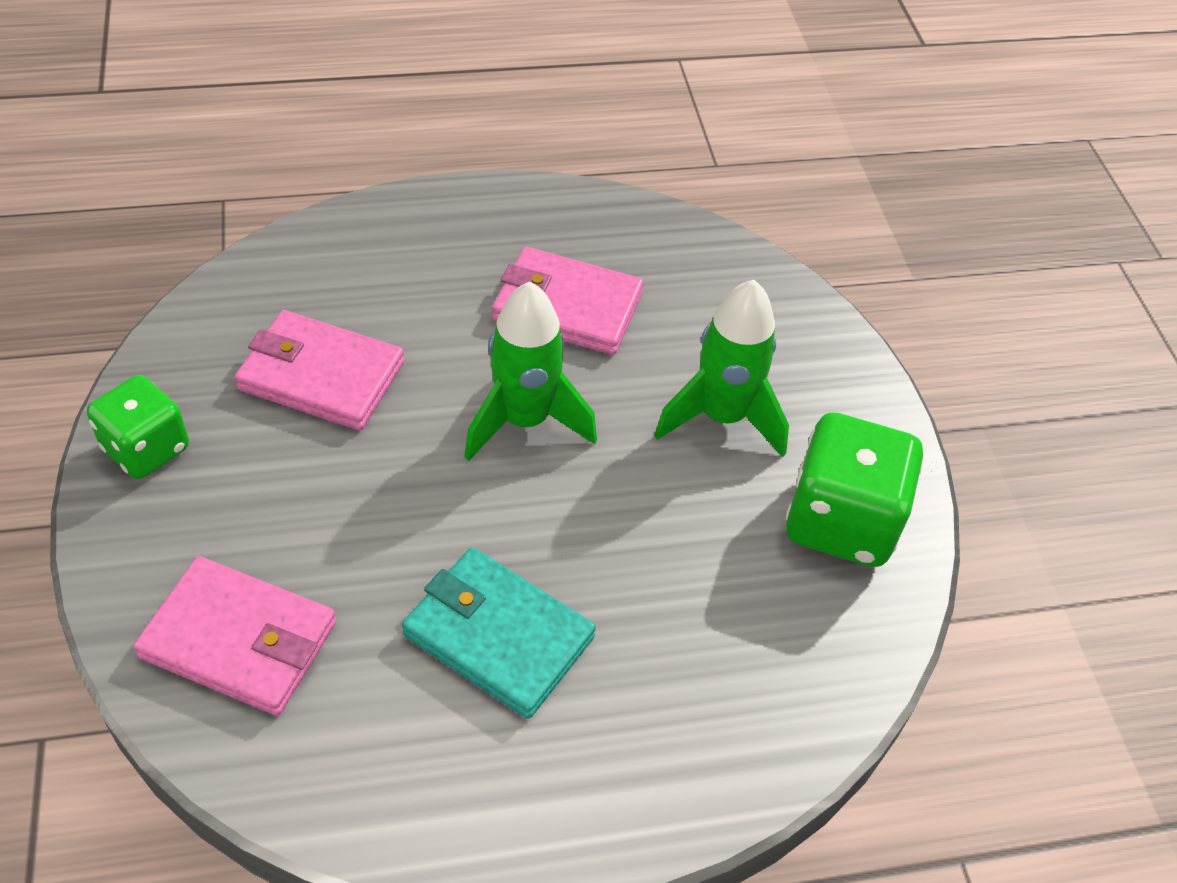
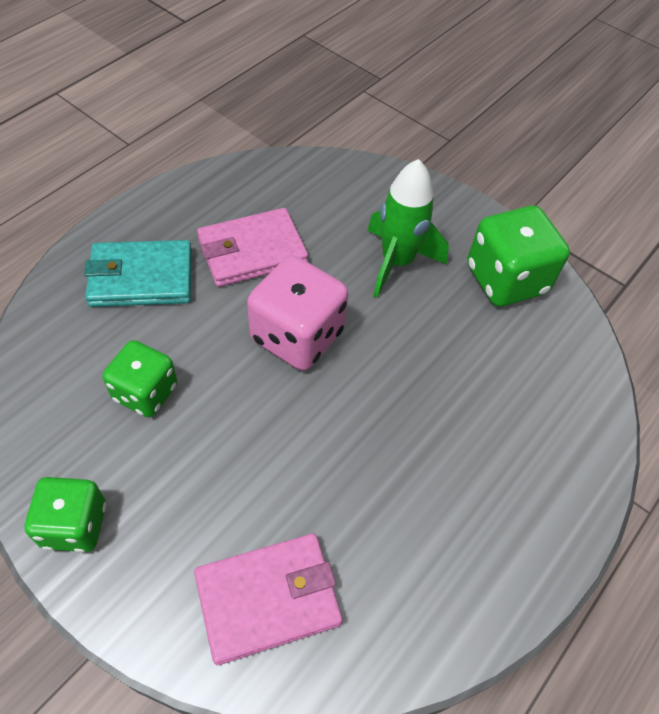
camera: 40 degrees left, 5 degrees up
(321, 375) = (145, 392): pink wallet -> green dice
(498, 635) = (409, 472): turquoise wallet -> turquoise wallet (141, 277)
(525, 421) = (297, 336): green rocket -> pink dice

